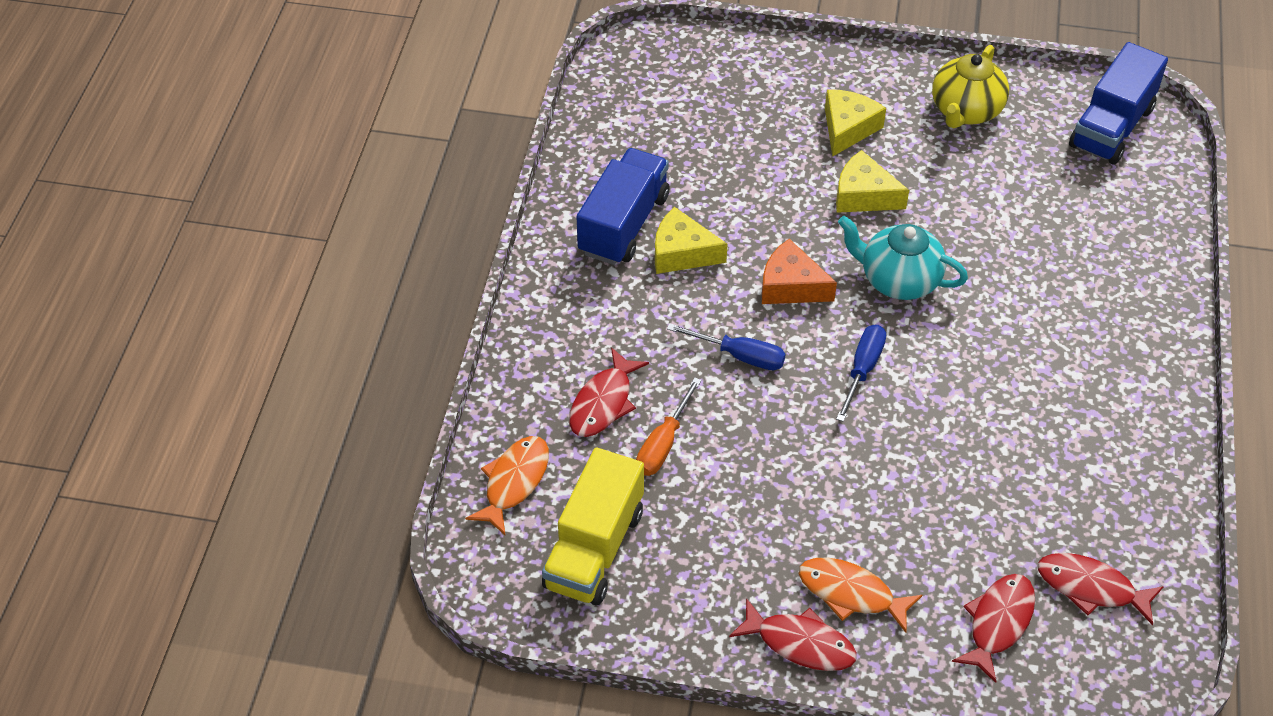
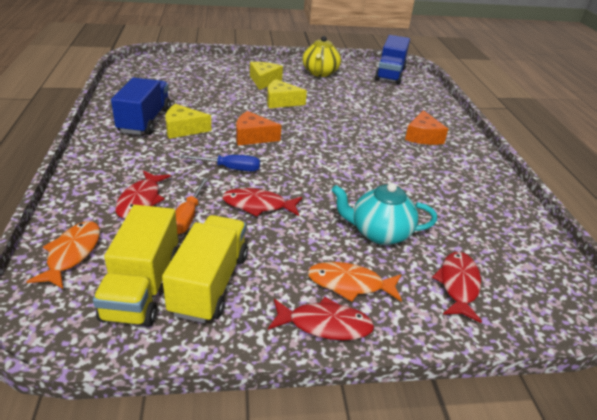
camera: 20 degrees left, 15 degrees down
(674, 559) = (210, 284): none -> yellow truck
(862, 370) = (308, 167): blue screwdriver -> none
(898, 280) = (313, 129): turquoise teapot -> turquoise teapot (379, 233)
(1091, 322) = (423, 136): none -> orange cheese
(1091, 588) = (502, 254): red fish -> red fish (258, 205)

